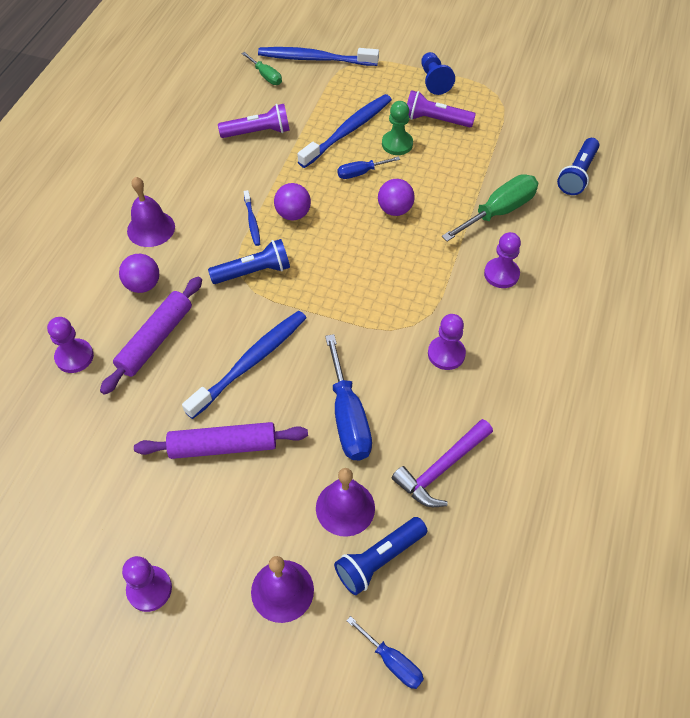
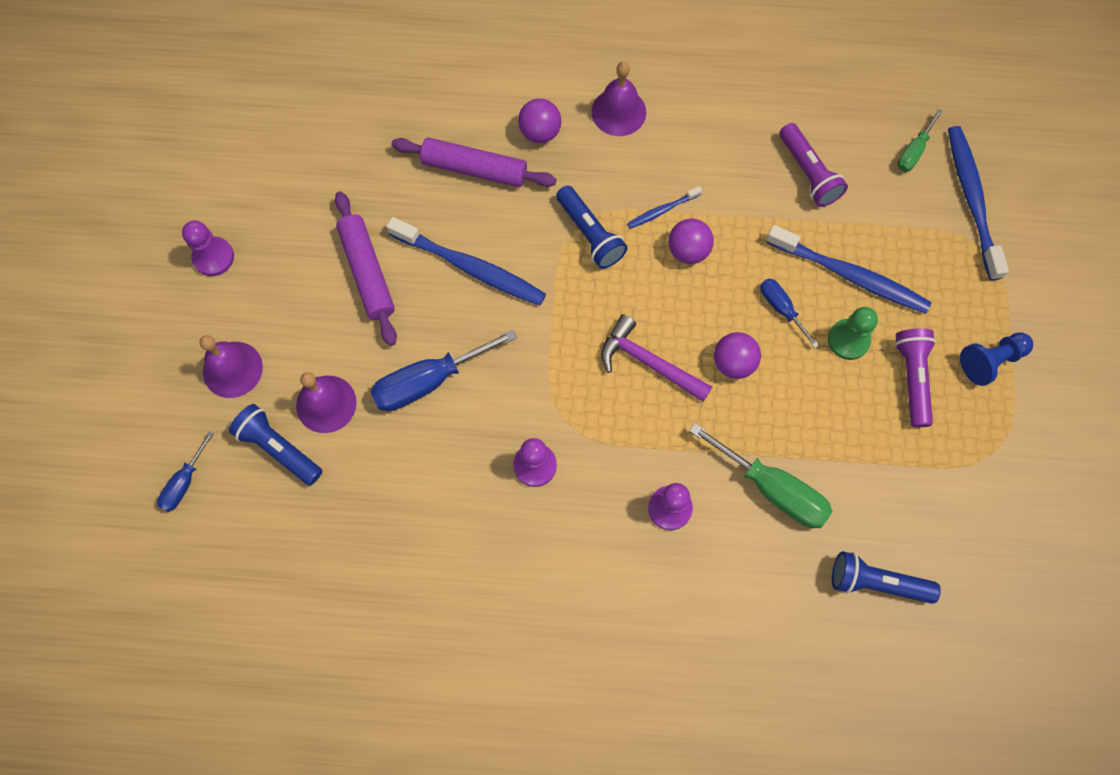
camera: 75 degrees right, 15 degrees up
(74, 357) = (434, 104): purple pawn -> none
(441, 469) = (389, 488): purple hammer -> purple hammer (648, 362)

